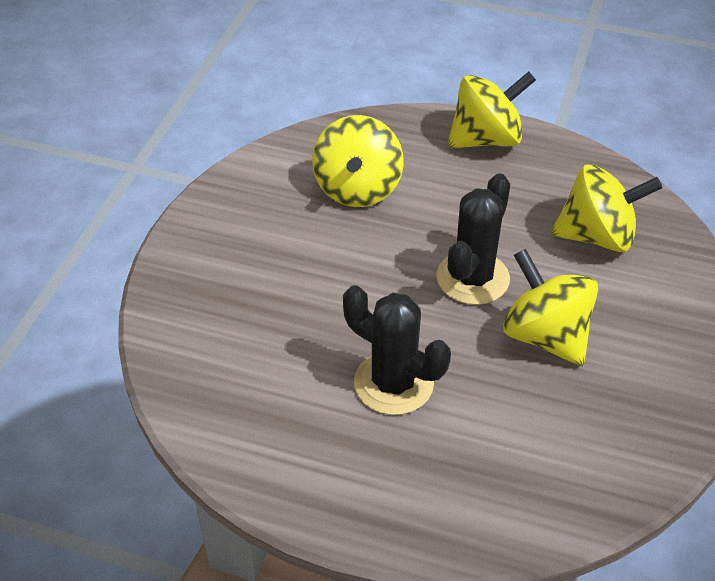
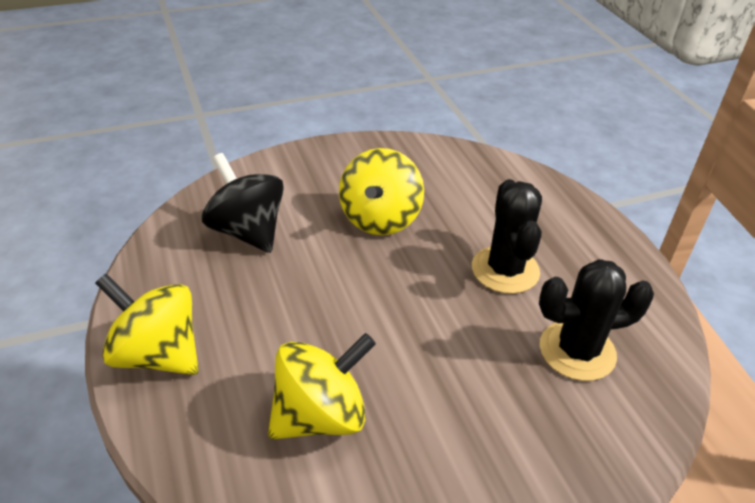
camera: 130 degrees left, 5 degrees down
(472, 278) = (361, 277): black cactus -> black cactus (577, 351)
(597, 236) = (247, 231): yellow spinning top -> black spinning top

